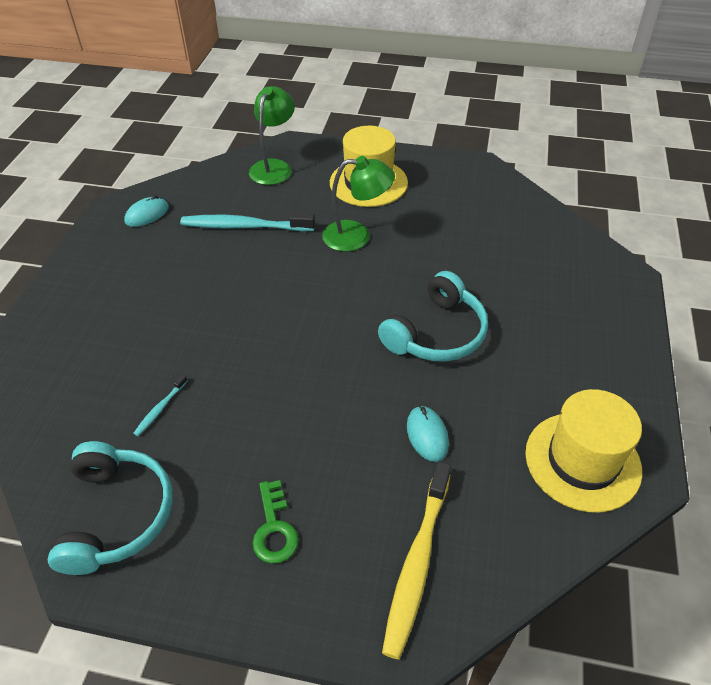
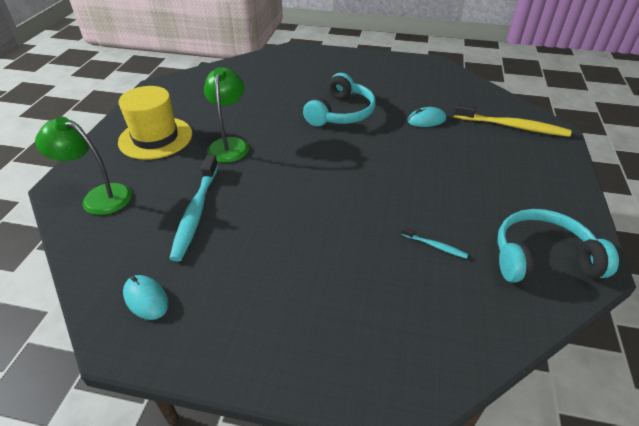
camera: 90 degrees left, 5 degrees down
(274, 529) = (516, 177): green key -> none
(437, 333) = (341, 113): turquoise headphones -> turquoise headphones turned 75 degrees clockwise
(582, 461) = (430, 76): yellow hat -> none

